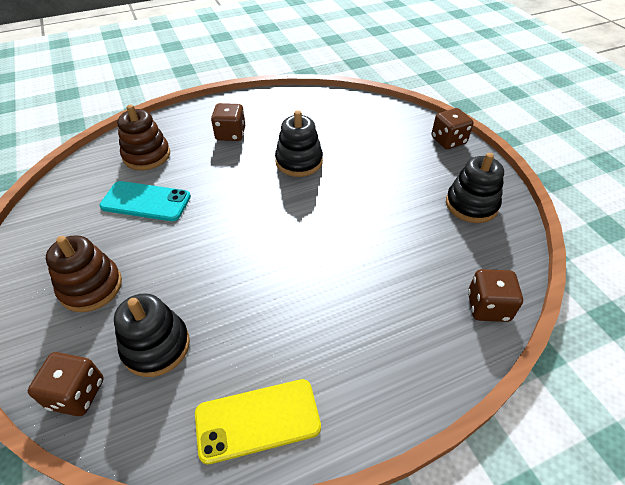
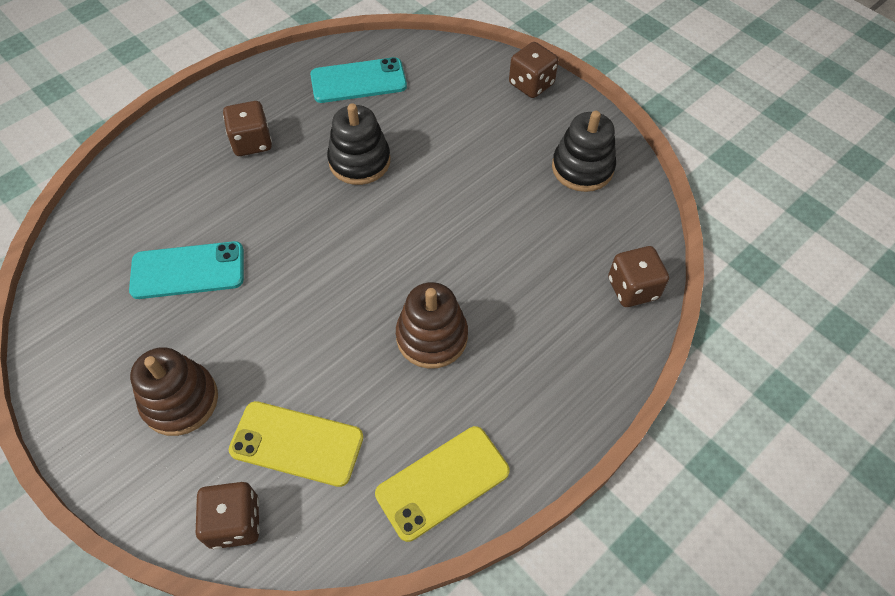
camera: 20 degrees left, 10 degrees up
(147, 155) = (152, 204): brown stacking toy -> brown stacking toy (432, 337)
(156, 346) = (297, 443): black stacking toy -> yellow phone
(320, 114) = (358, 81): none -> turquoise phone

